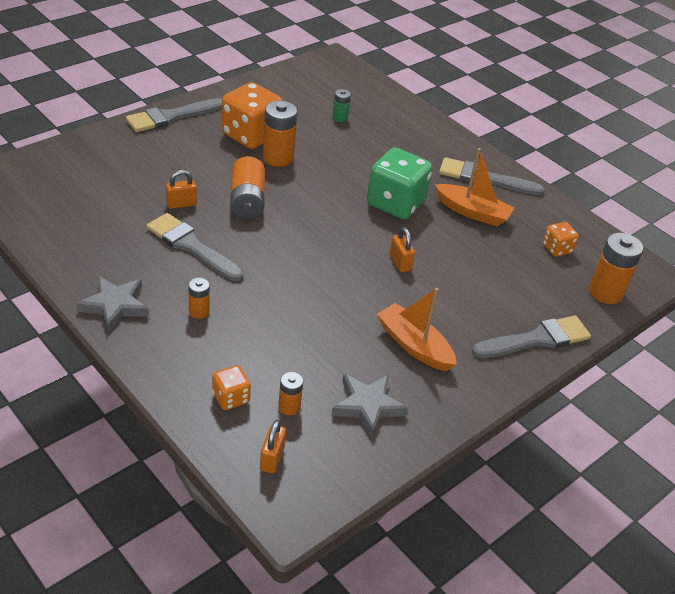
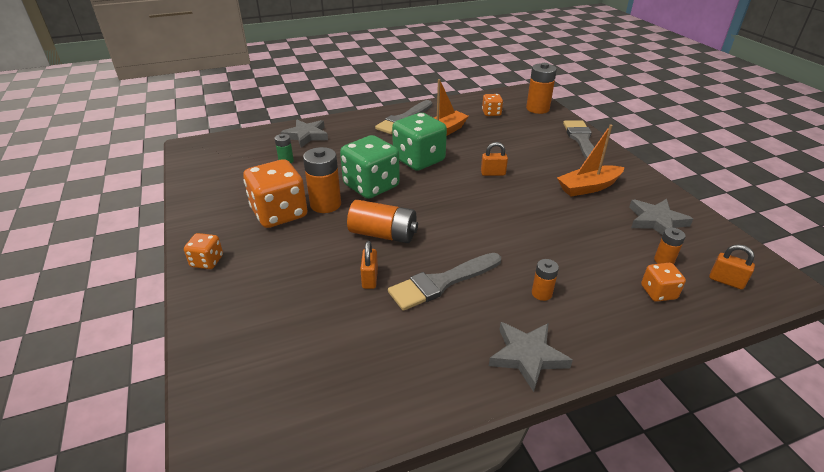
camera: 65 degrees left, 5 degrees down
(171, 117) = (207, 261): grey brush -> orange dice
(324, 179) = (371, 186): none -> green dice
(397, 118) = (306, 136): none -> grey star

